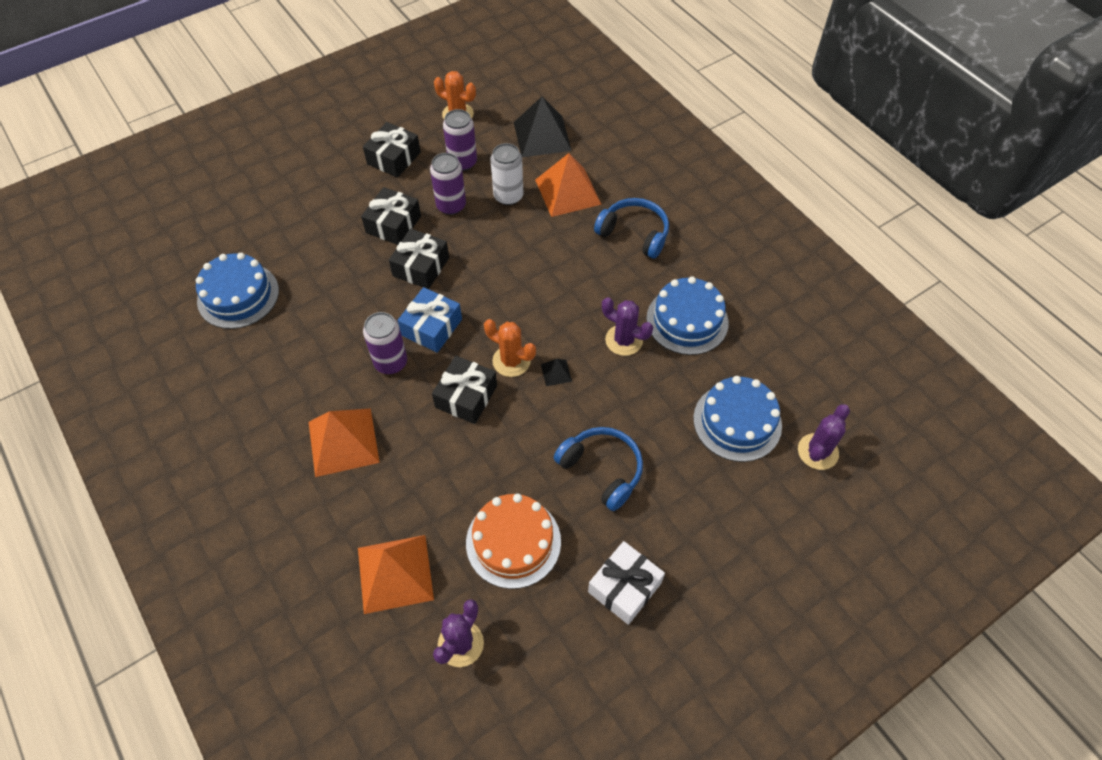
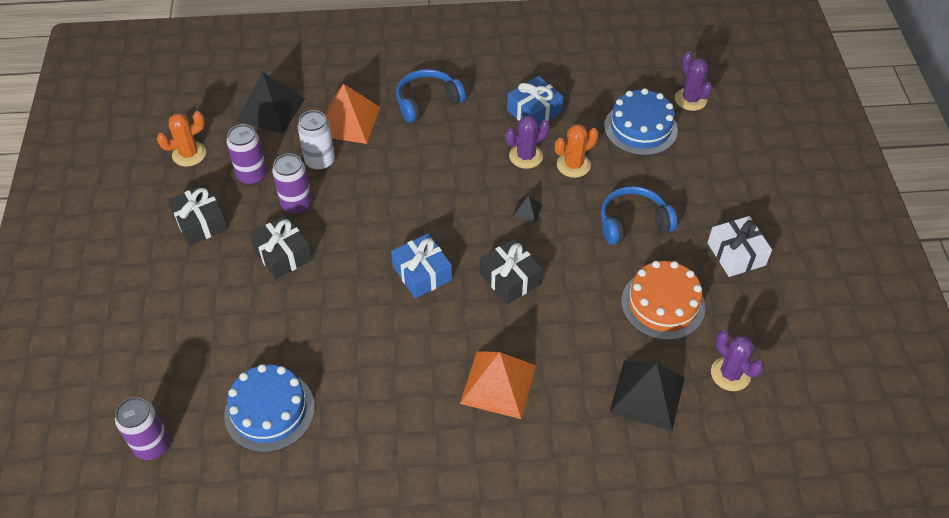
camera: 60 degrees left, 5 degrees down
(391, 362) = (438, 317): purple can -> purple can (152, 445)
(395, 573) = (647, 394): orange pyramid -> black pyramid
(421, 267) = (349, 254): black gift -> none
(511, 361) = (496, 234): orange cactus -> orange cactus (573, 165)
(687, 320) = (534, 111): blue cake -> blue gift

